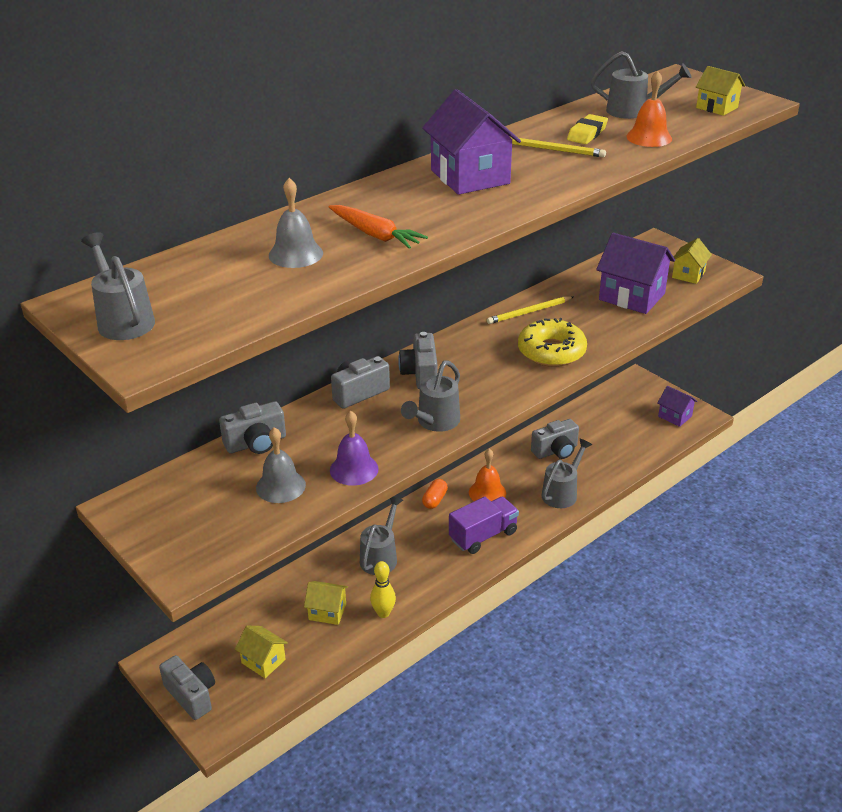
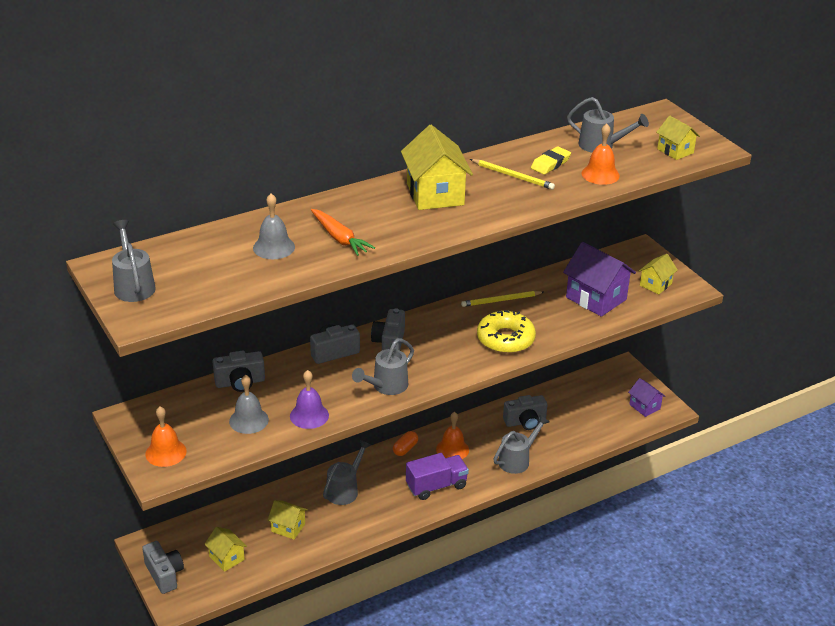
camera: 10 degrees right, 0 degrees up
(185, 542) = (166, 452): none -> orange bell
(383, 613) = (333, 536): yellow bowling pin -> none
(470, 177) = (435, 194): purple house -> yellow house

